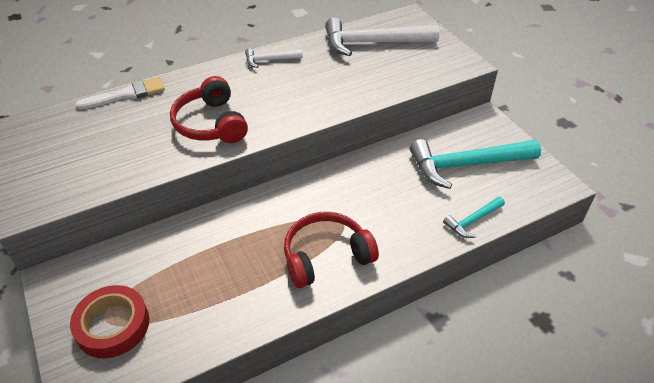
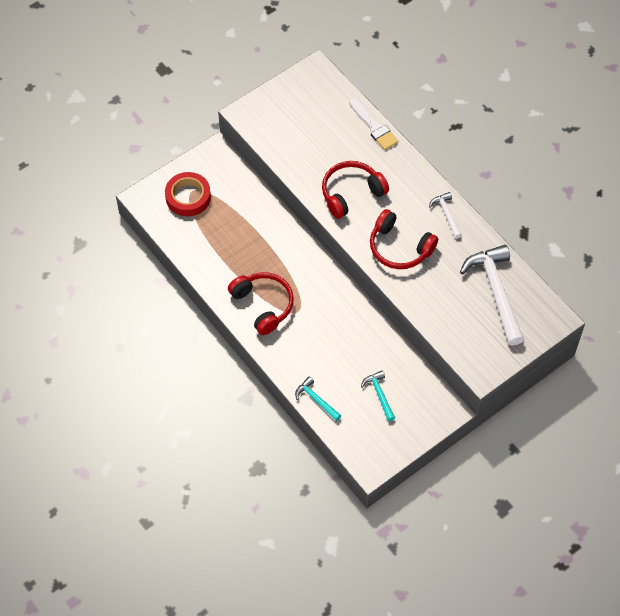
camera: 80 degrees right, 15 degrees up
(301, 97) = (399, 247): none -> red headphones
(466, 165) = (379, 394): turquoise hammer -> turquoise hammer, size x0.49

